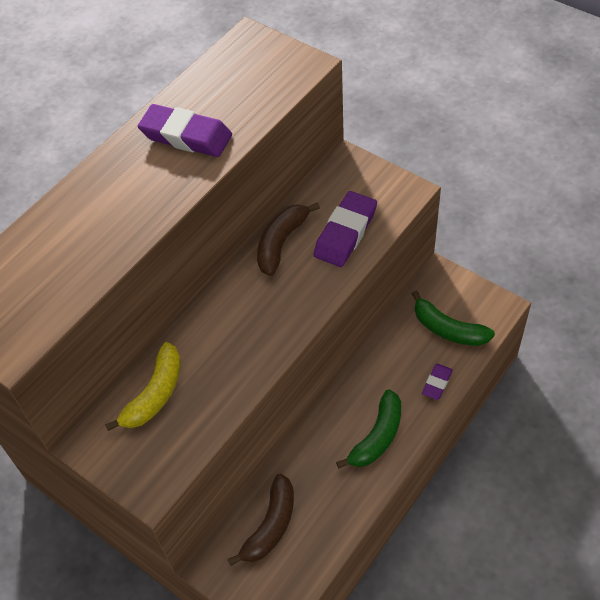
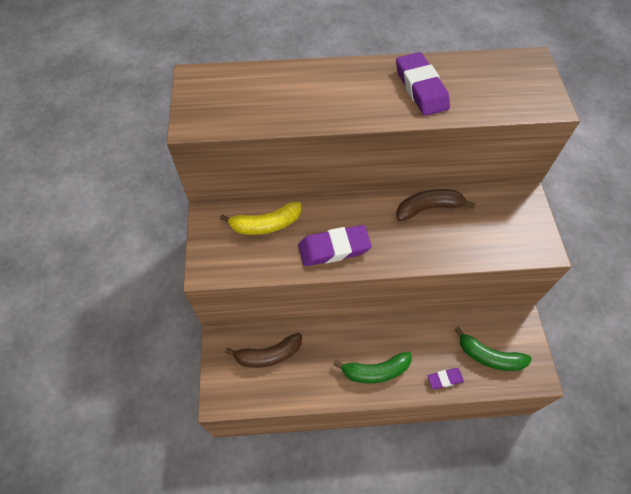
camera: 45 degrees right, 5 degrees up
(345, 233) = (473, 237): purple eraser -> purple eraser (334, 248)
(448, 329) = (489, 356): green banana -> green banana turned 60 degrees counterclockwise

